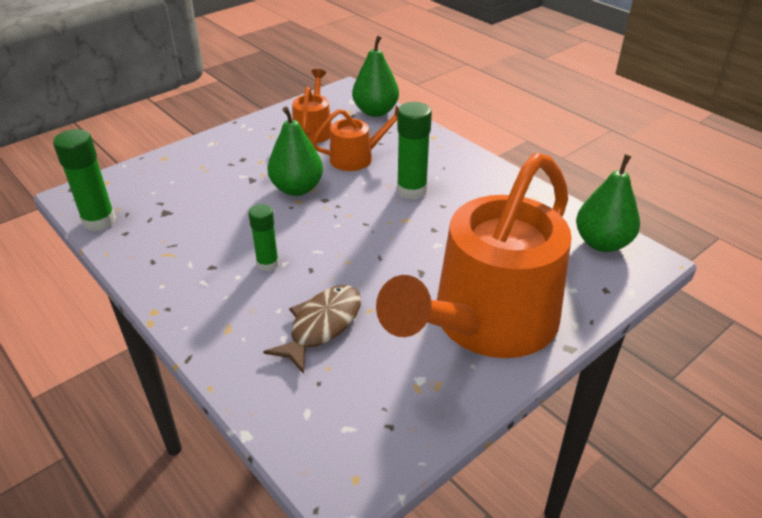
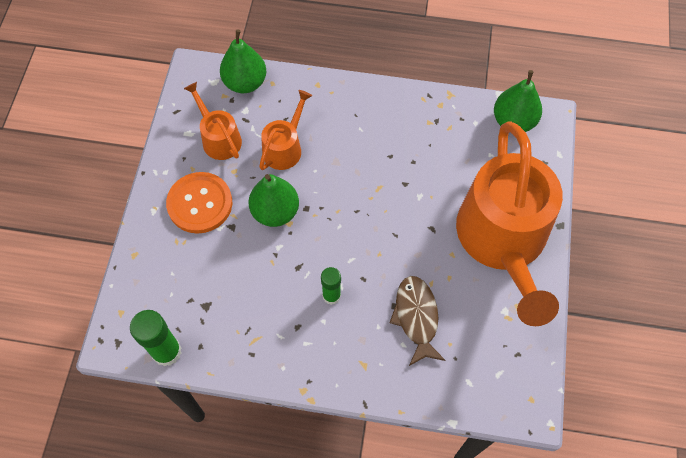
camera: 40 degrees left, 25 degrees up
(248, 156) = (200, 203): none -> orange button
(411, 191) = (356, 156): green glue stick -> none

